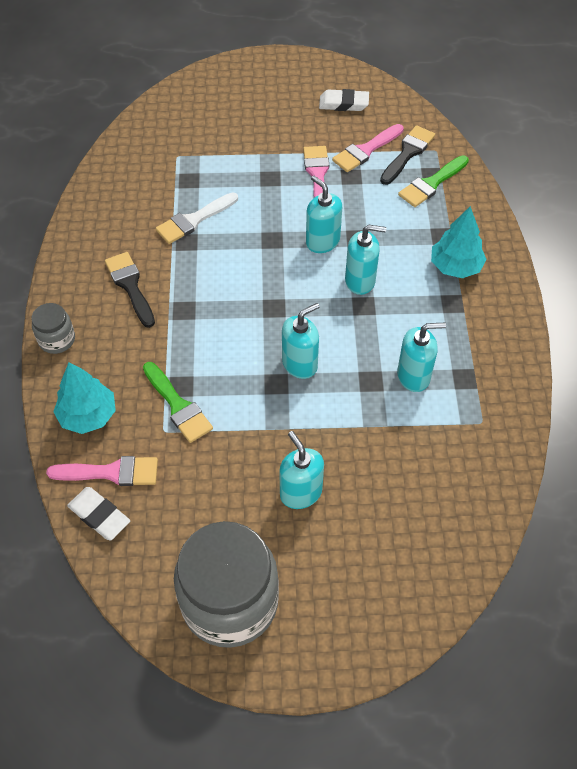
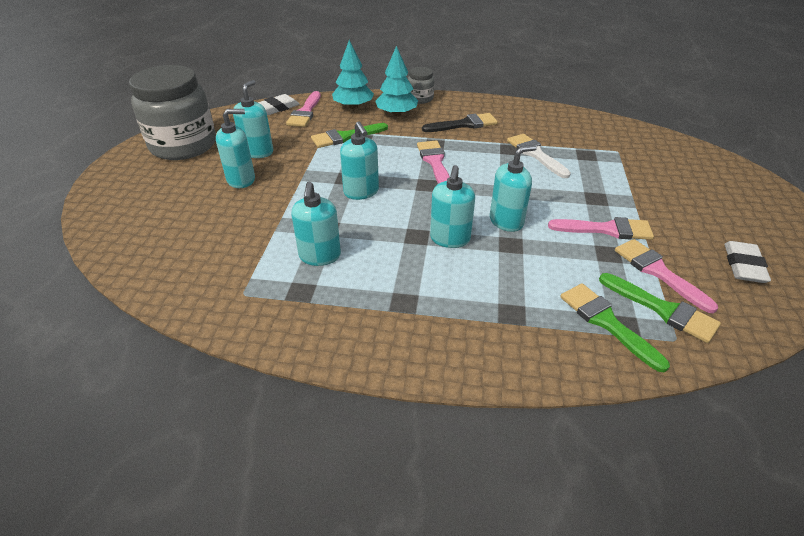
camera: 100 degrees right, 15 degrees down
(225, 306) = (434, 162): none -> pink brush
(232, 497) = (258, 152): none -> turquoise soap dispenser
(408, 153) = (663, 310): black brush -> green brush
(455, 266) = (460, 317): turquoise tree -> turquoise tree (397, 114)

